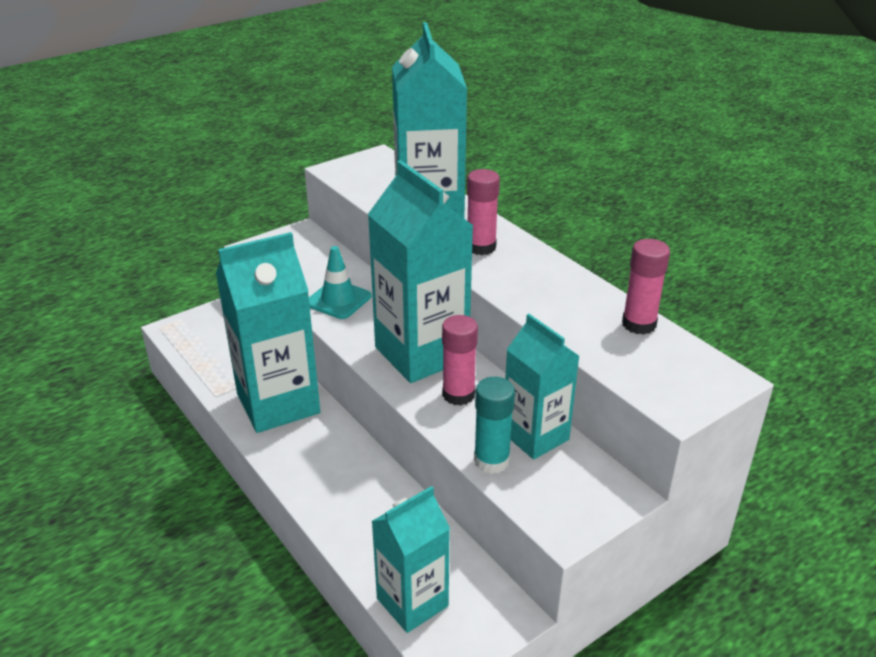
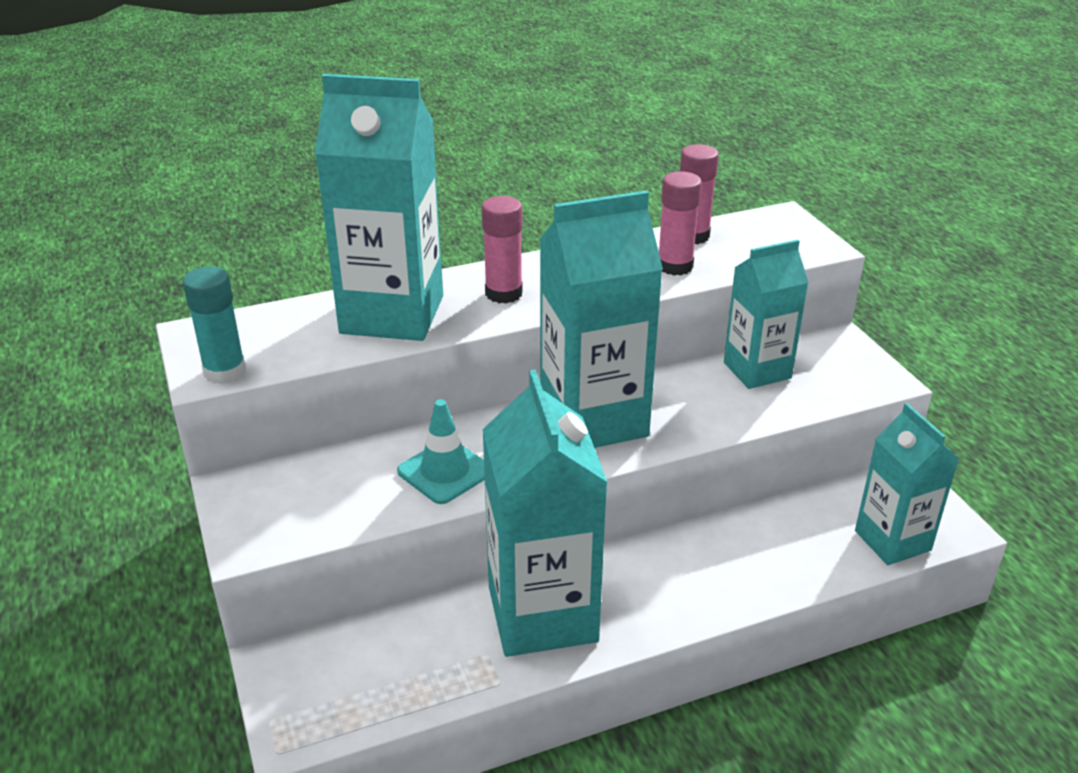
camera: 75 degrees left, 0 degrees up
(458, 394) = (678, 406): pink glue stick -> pink glue stick (675, 266)
(491, 461) = (789, 403): turquoise glue stick -> turquoise glue stick (225, 371)

